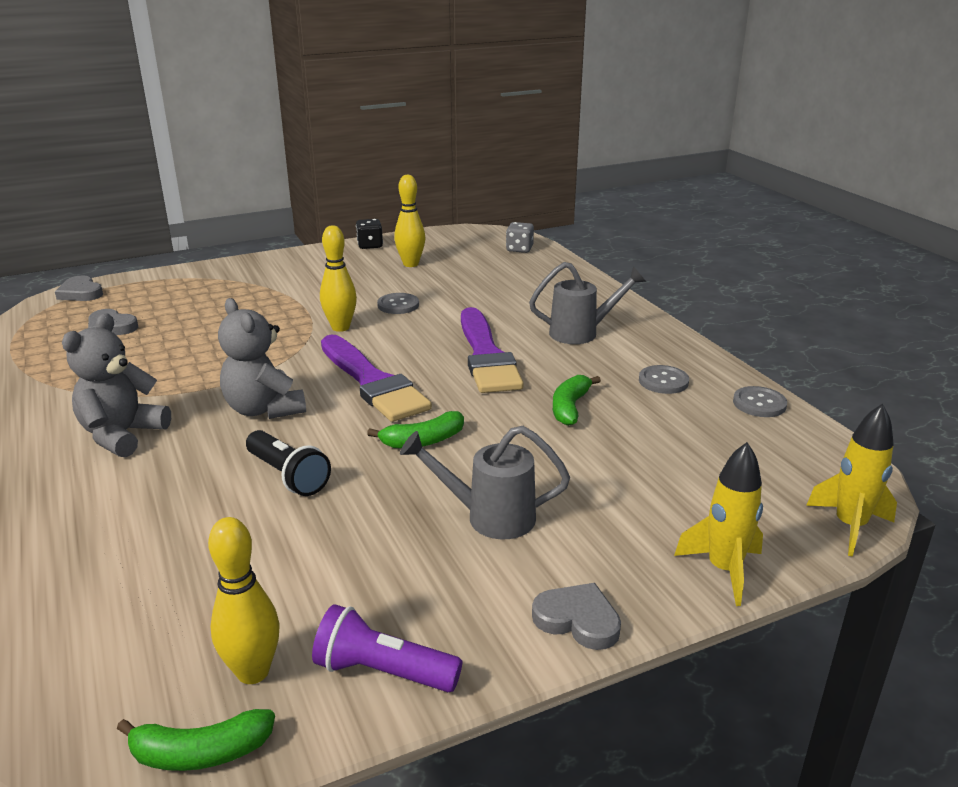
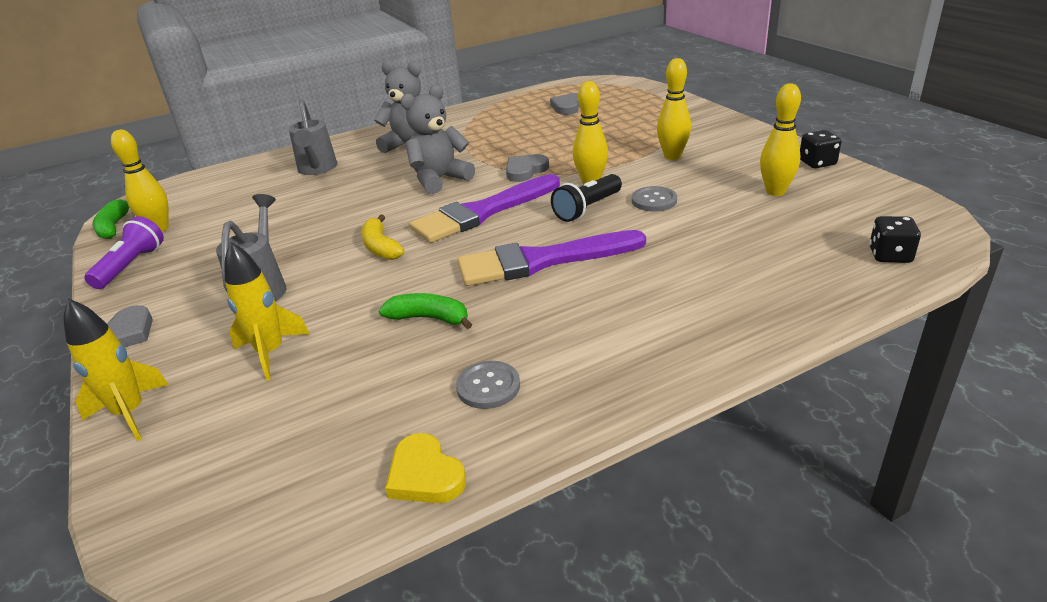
camera: 90 degrees right, 5 degrees up
(80, 293) = (625, 85): grey heart -> grey heart (525, 171)
(288, 476) = (345, 204): black flashlight -> black flashlight (587, 209)
(311, 290) = (672, 156): none -> yellow bowling pin
(423, 441) = (380, 247): green banana -> yellow banana
(519, 249) = (890, 255): grey dice -> black dice
(582, 333) = (616, 320): grey watering can -> grey watering can (317, 169)
(759, 403) = (425, 475): grey button -> yellow heart
(849, 526) = (139, 522): yellow rocket -> yellow rocket (271, 353)

